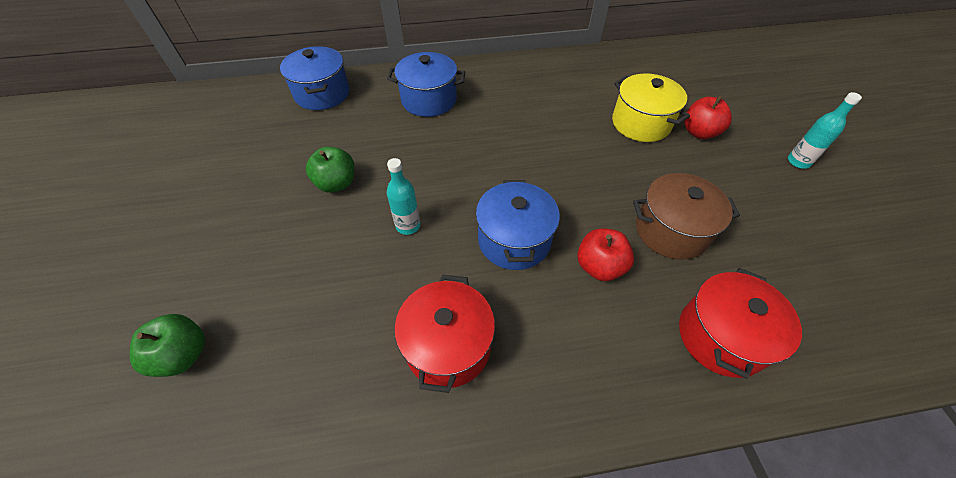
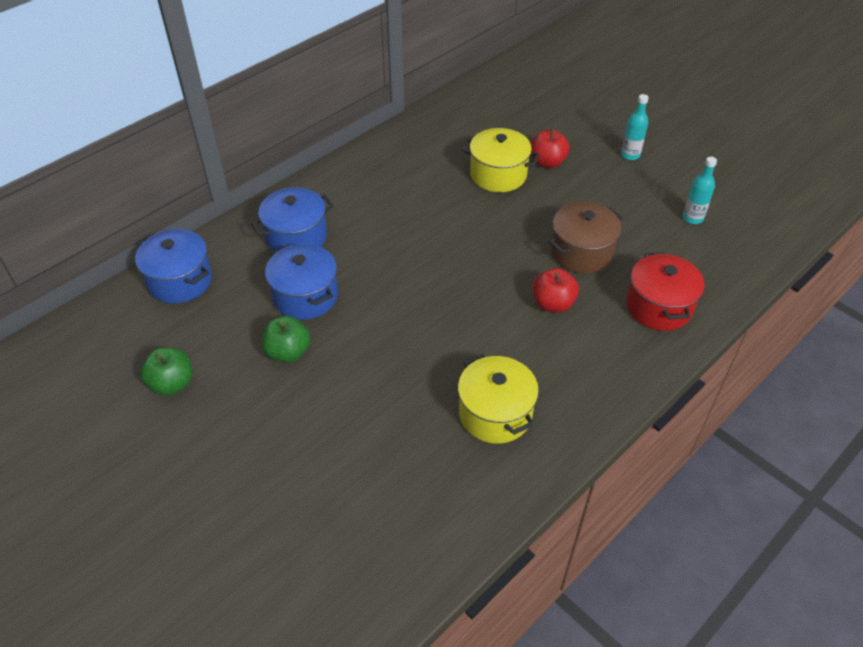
camera: 35 degrees left, 5 degrees down
(183, 355) = (303, 539): green apple -> green apple (172, 383)
(408, 226) = (386, 352): turquoise bottle -> turquoise bottle (692, 218)
(448, 345) = (495, 414): red pot -> yellow pot
(514, 240) = (478, 318): blue pot -> blue pot (305, 296)

